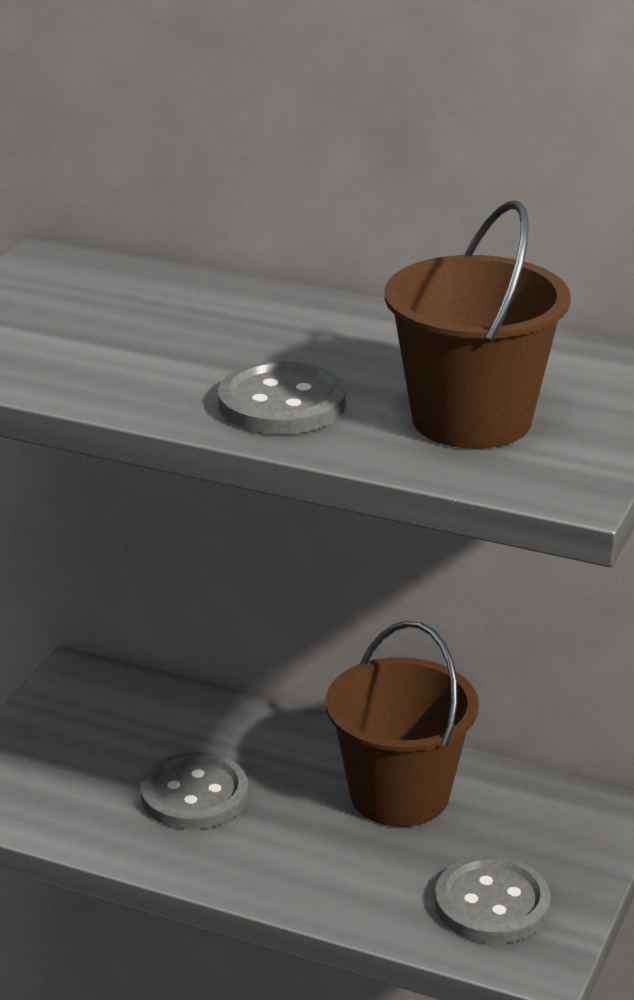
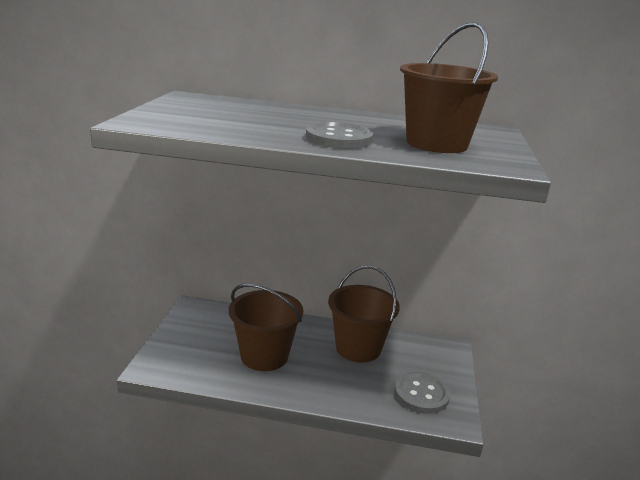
camera: 15 degrees left, 5 degrees down
(194, 795) = (264, 356): grey button -> brown bucket

